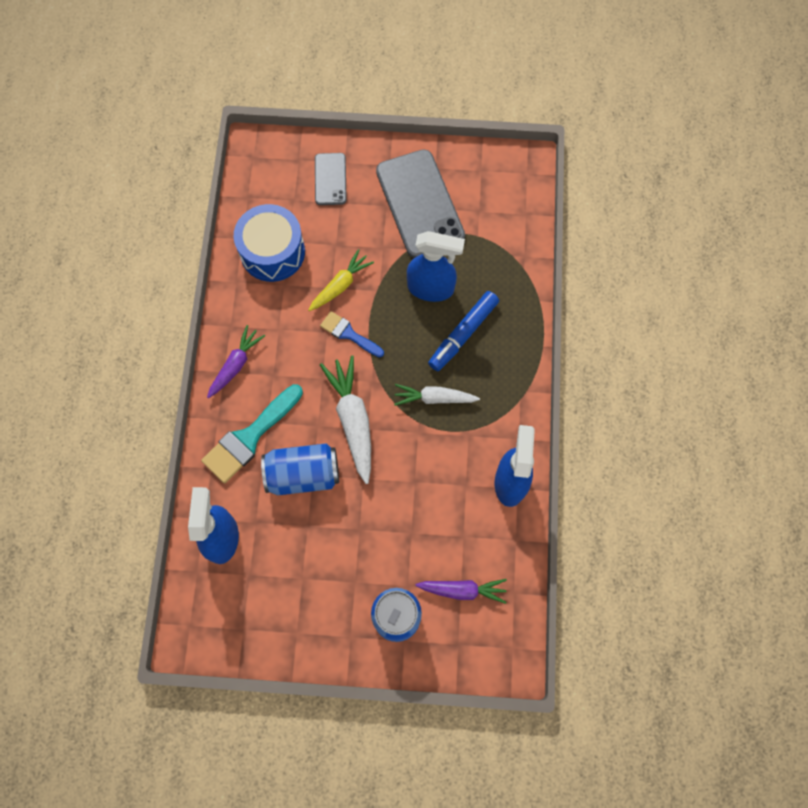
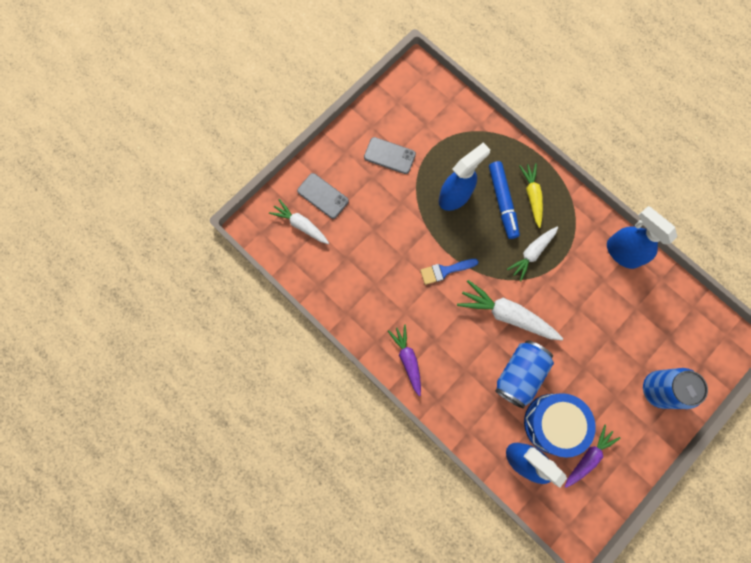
camera: 50 degrees left, 5 degrees up
(249, 437) = (467, 389): turquoise brush -> none
(272, 252) = (344, 273): blue drum -> blue drum (553, 423)
(287, 183) = (301, 225): none -> white carrot
(340, 285) = (406, 249): yellow carrot -> yellow carrot (532, 196)
(420, 204) = (389, 155): grey phone -> grey phone, size x0.52
(462, 590) = (669, 336): purple carrot -> purple carrot (588, 457)

